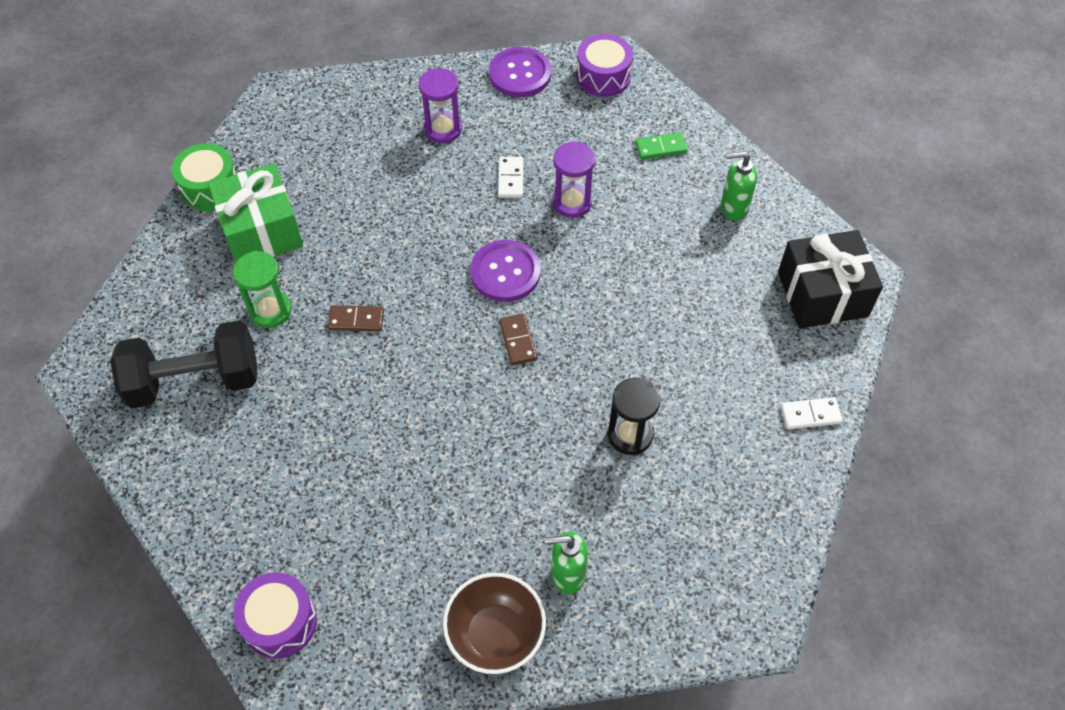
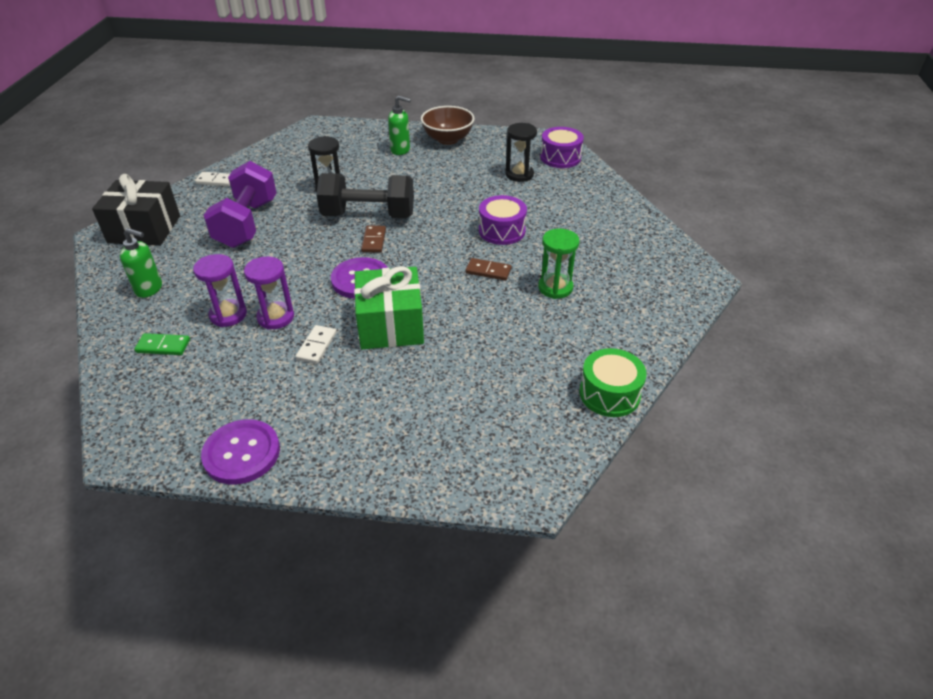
camera: 165 degrees left, 15 degrees down
(194, 381) = (615, 257): black dumbbell -> black dumbbell (368, 215)
(261, 231) = (559, 346): green gift -> green gift (390, 325)
(346, 548) = (519, 174): none -> black hourglass
(443, 129) = (357, 406): purple hourglass -> purple hourglass (228, 315)
(603, 76) = (155, 430): purple drum -> purple drum (502, 231)
(700, 334) = (247, 224): none -> purple dumbbell

